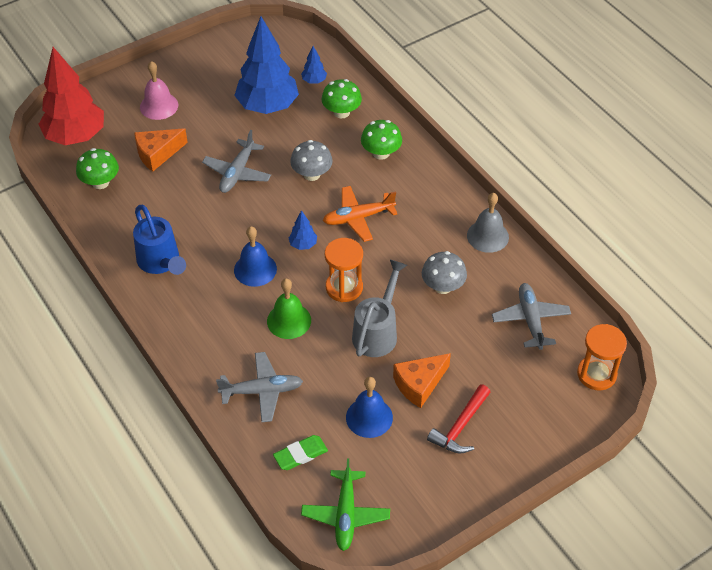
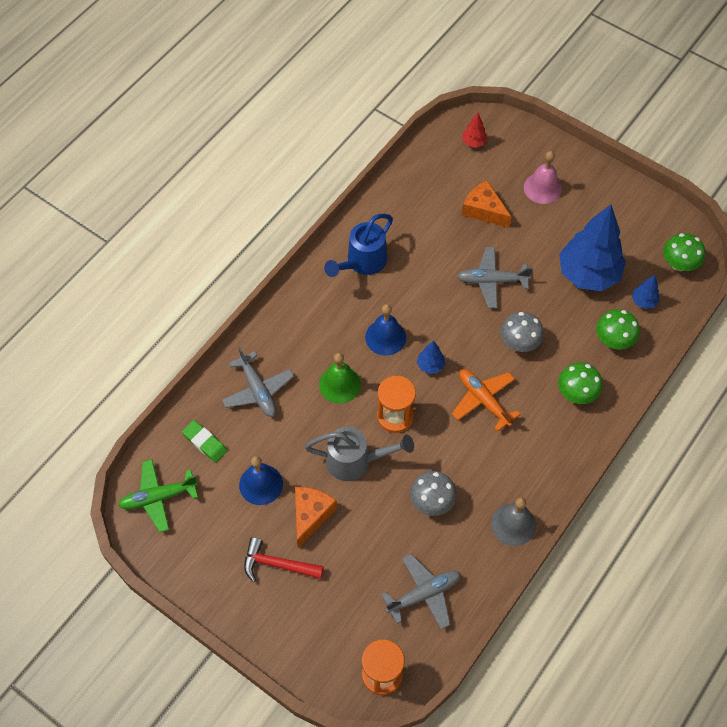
camera: 70 degrees right, 10 degrees up
(76, 137) = (473, 142): red tree -> red tree, size x0.41
(100, 182) = (430, 182): green mushroom -> green mushroom (679, 264)
(419, 384) = (311, 515): orange cheese -> orange cheese turned 75 degrees clockwise

